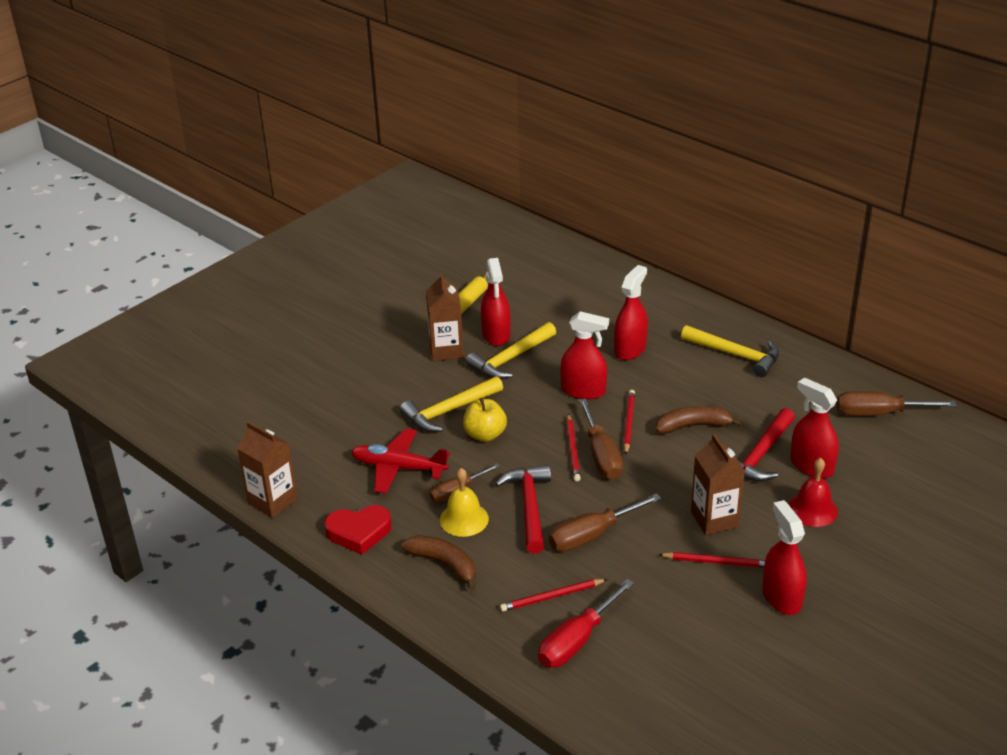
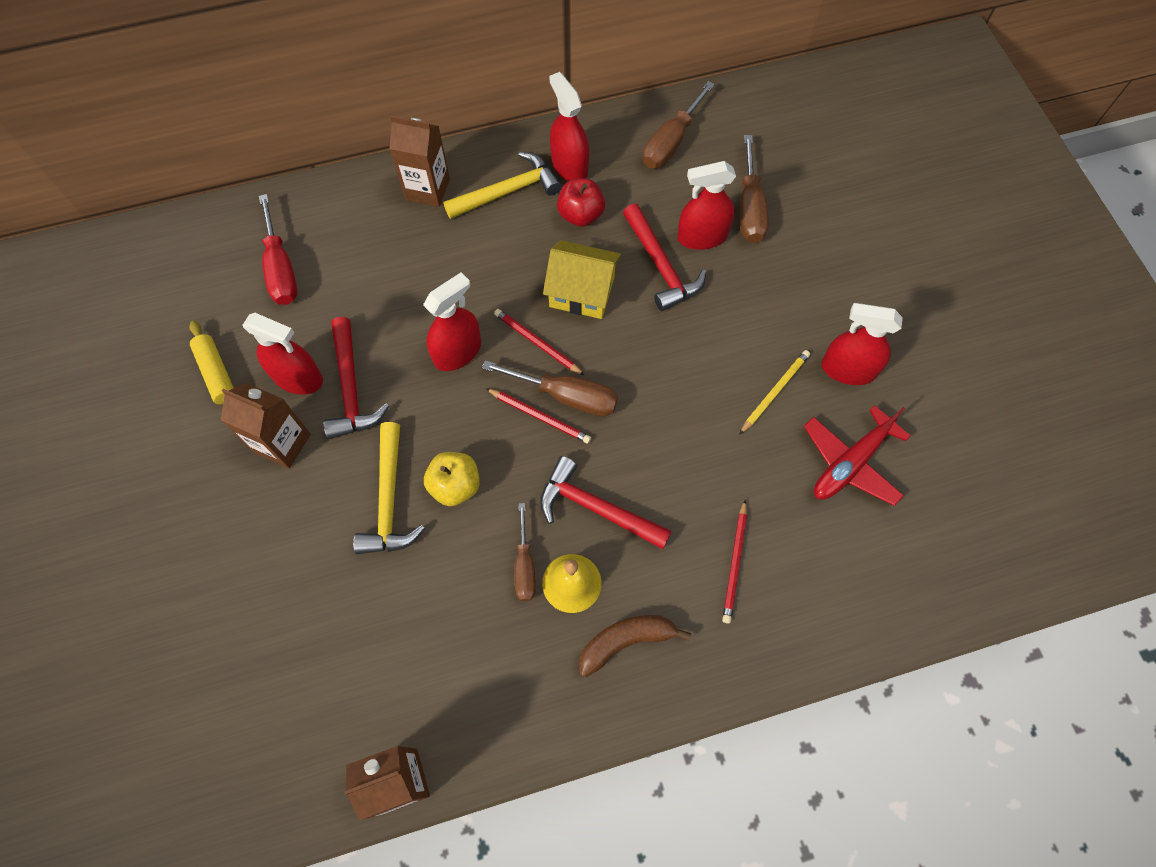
camera: 60 degrees left, 30 degrees up
(359, 532) = (519, 706): red heart -> none
(398, 468) = (444, 606): red plane -> red plane (850, 463)
(510, 359) = (351, 389): yellow hammer -> red hammer
(577, 640) = (805, 575): red screwdriver -> red screwdriver (281, 268)
(592, 535) = (673, 475): brown screwdriver -> brown screwdriver (749, 208)
(630, 349) = (426, 271): red spray bottle -> red spray bottle (569, 166)
(693, 426) = (582, 292): brown banana -> yellow house
(714, 519) = (719, 357): brown carton -> brown carton (427, 189)
(716, 562) = (774, 392): red pencil -> yellow pencil
(757, 397) = (580, 215): none -> red apple
(812, 509) = (757, 274): red bell -> none

